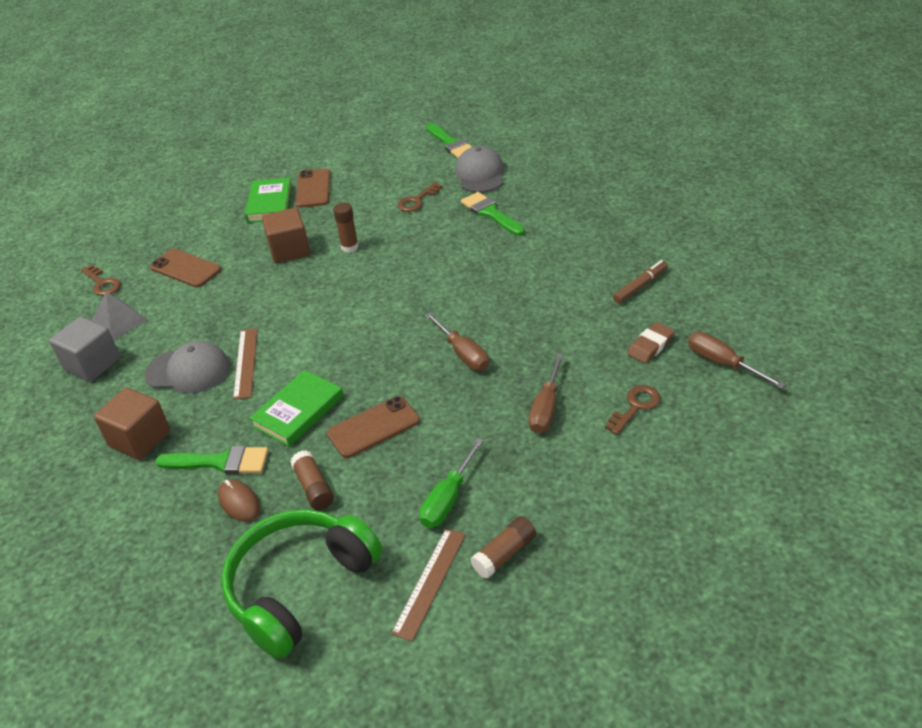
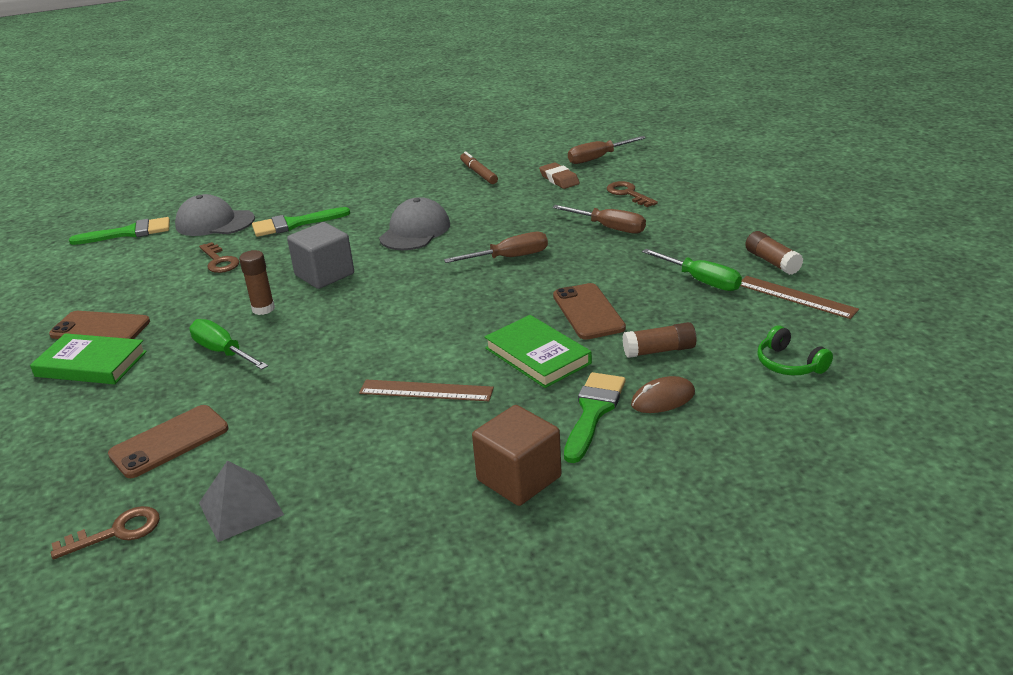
camera: 75 degrees left, 10 degrees down
(92, 364) = (325, 533): grey cube -> grey cube (324, 274)
(188, 371) = (408, 437): grey cap -> grey cap (415, 231)
(289, 250) = (222, 351): brown cube -> green screwdriver
(299, 586) = (789, 364): green headphones -> green headphones, size x0.45

